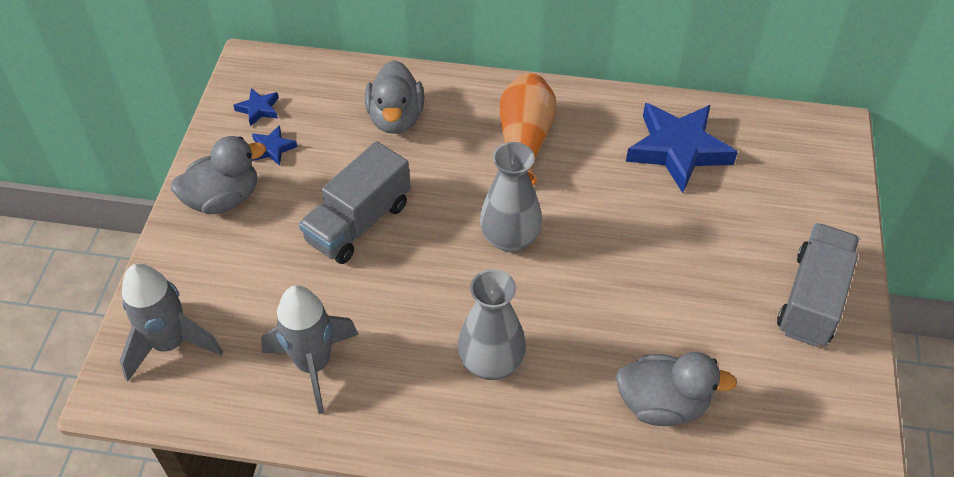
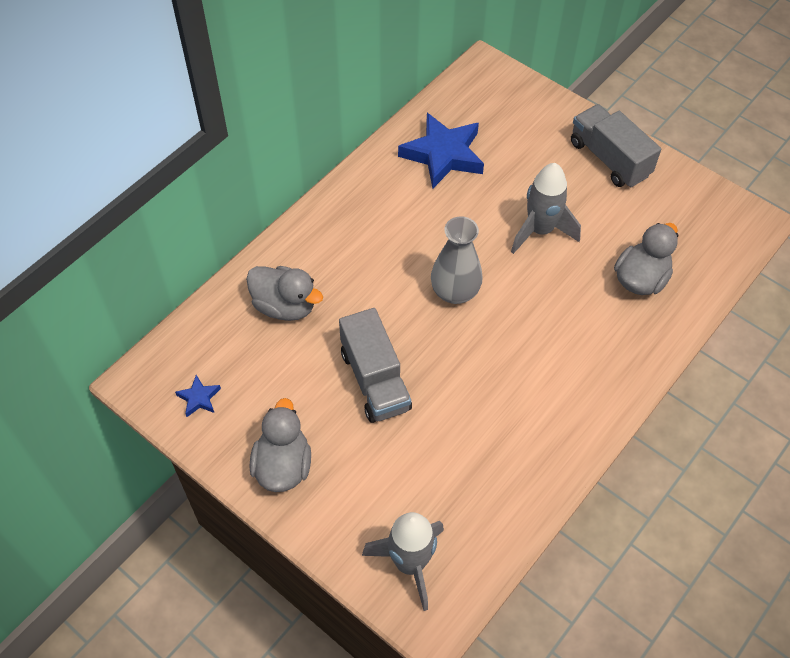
camera: 60 degrees left, 5 degrees up
(272, 148) = (252, 406): blue star -> none
(313, 365) = (490, 469): grey rocket -> grey rocket (540, 231)
(491, 362) = (554, 356): grey vase -> none
(524, 141) = (370, 237): orange vase -> none

